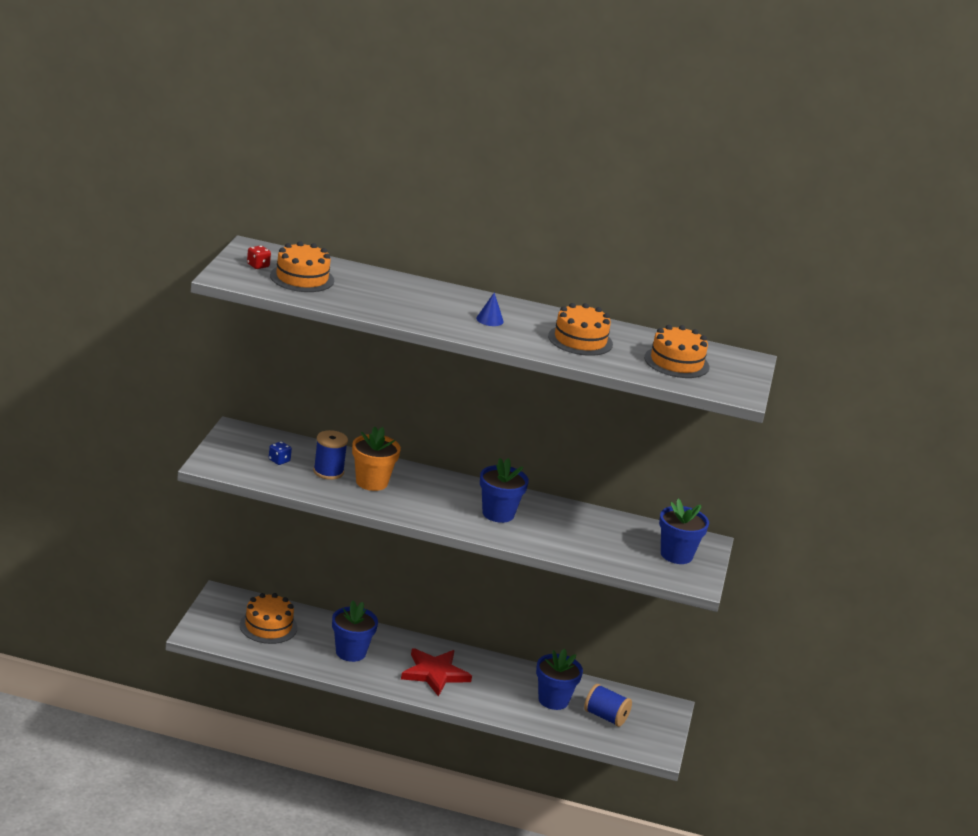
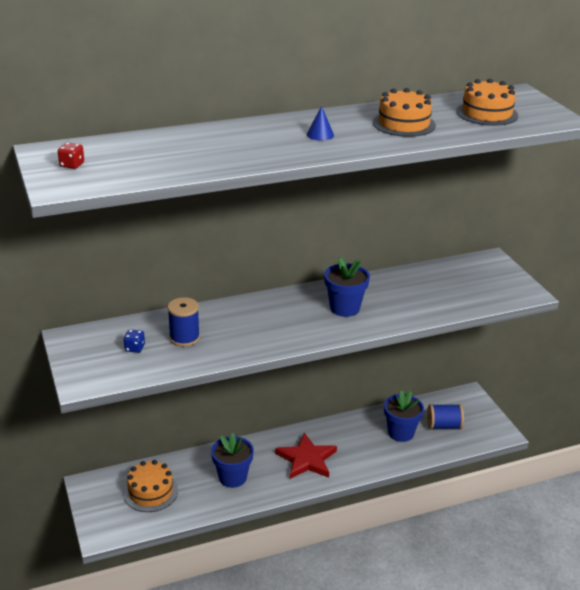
camera: 30 degrees left, 5 degrees up
(302, 278) = (126, 161): orange cake -> none
(371, 482) = (227, 329): orange flower pot -> none
(676, 555) = (489, 278): blue flower pot -> none

